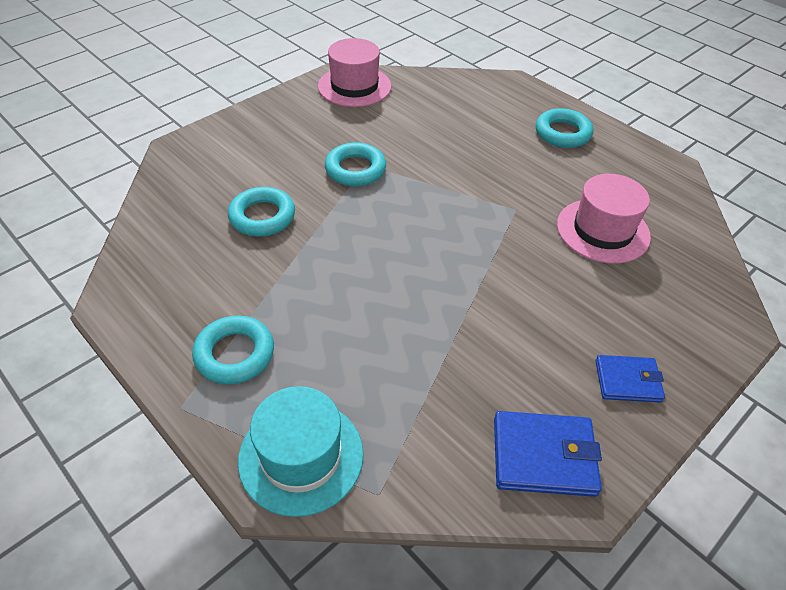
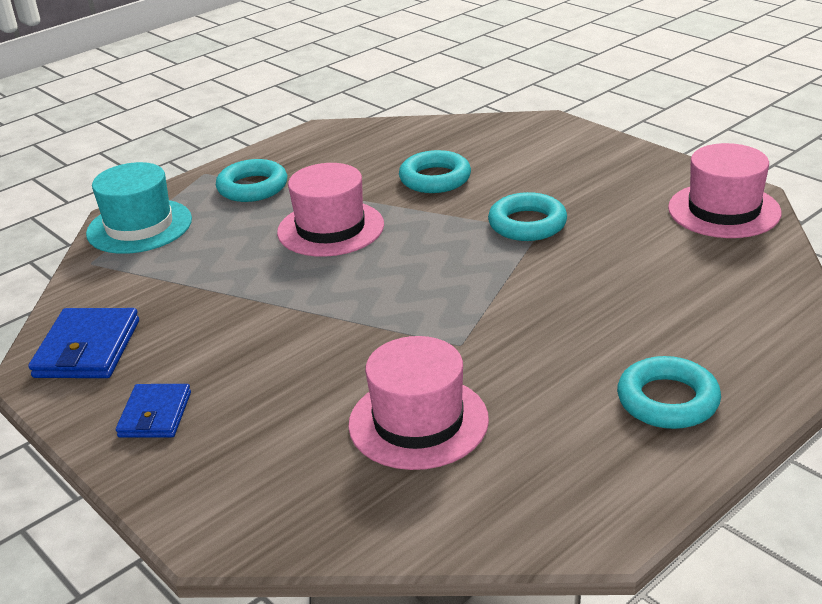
camera: 95 degrees right, 15 degrees down
(340, 285) = (330, 228): none -> pink hat

